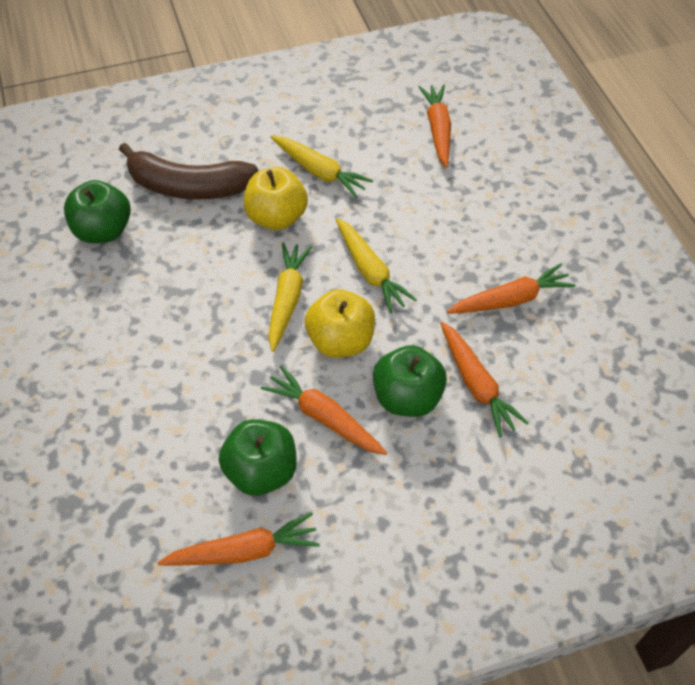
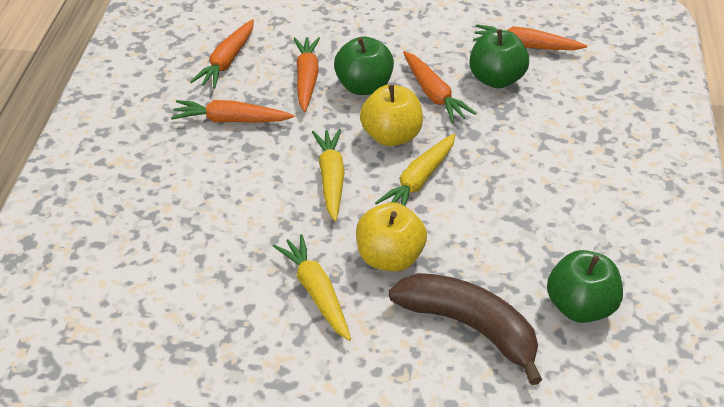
camera: 155 degrees left, 10 degrees down
(438, 130) = (153, 295): orange carrot -> orange carrot (227, 61)

